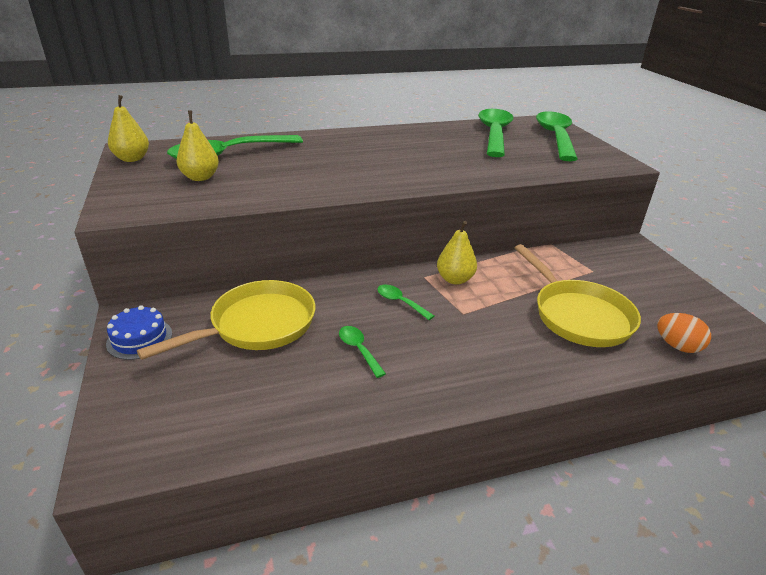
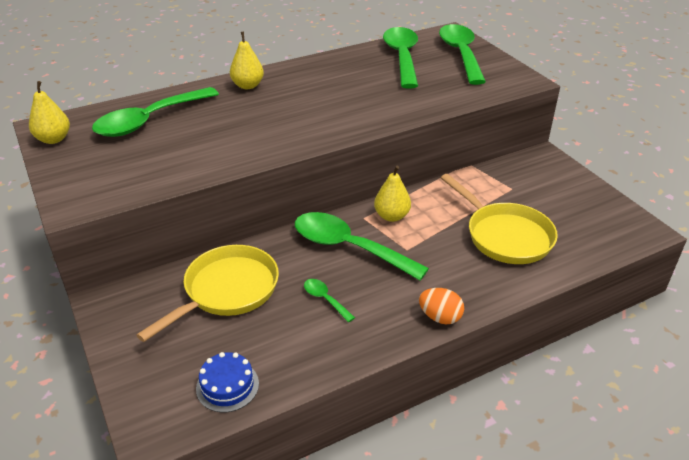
camera: 10 degrees left, 5 degrees up
(139, 338) = (124, 321): blue cake -> blue cake (227, 386)
(200, 177) = (135, 153): yellow pear -> yellow pear (248, 86)
(400, 302) = (348, 247): green spoon -> green spoon, size x2.31
(677, 346) = (589, 252): orange egg -> orange egg (440, 317)

